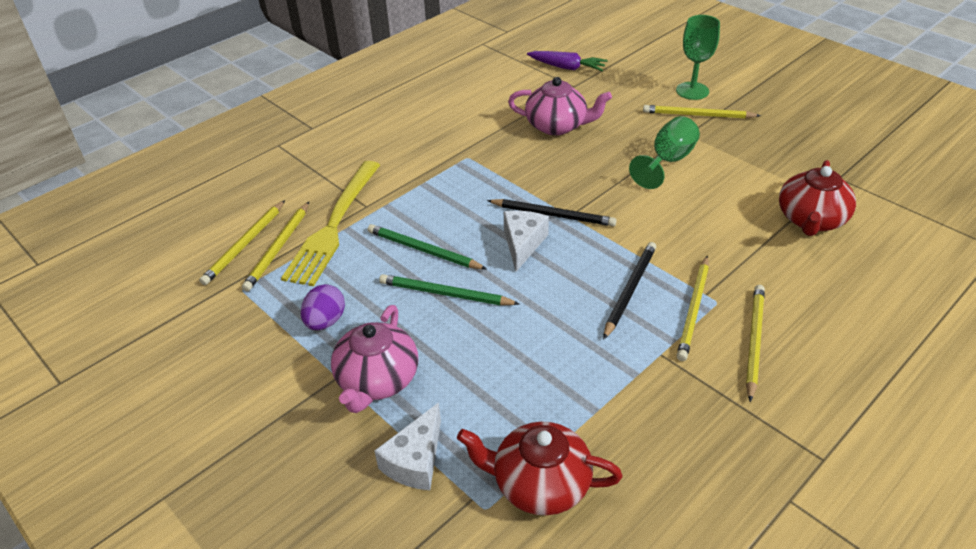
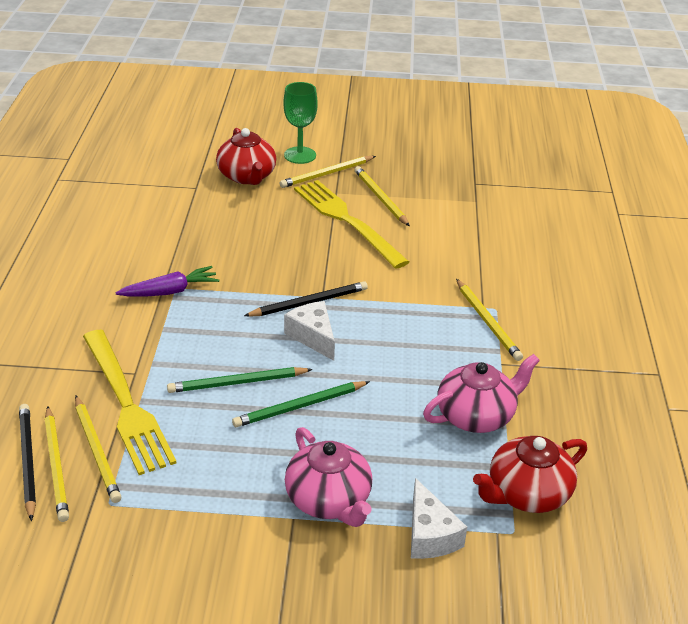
camera: 45 degrees left, 5 degrees down
(325, 321) = (226, 484): purple egg -> none
(557, 126) = (223, 228): pink teapot -> pink teapot (476, 415)
(567, 67) = (170, 173): purple carrot -> purple carrot (170, 291)
(629, 290) = (431, 331): black pencil -> black pencil (27, 461)
(668, 161) = (346, 220): green goblet -> yellow fork
(754, 341) = (546, 323): yellow pencil -> yellow pencil (380, 198)
(811, 220) = (490, 222): red teapot -> red teapot (247, 176)

